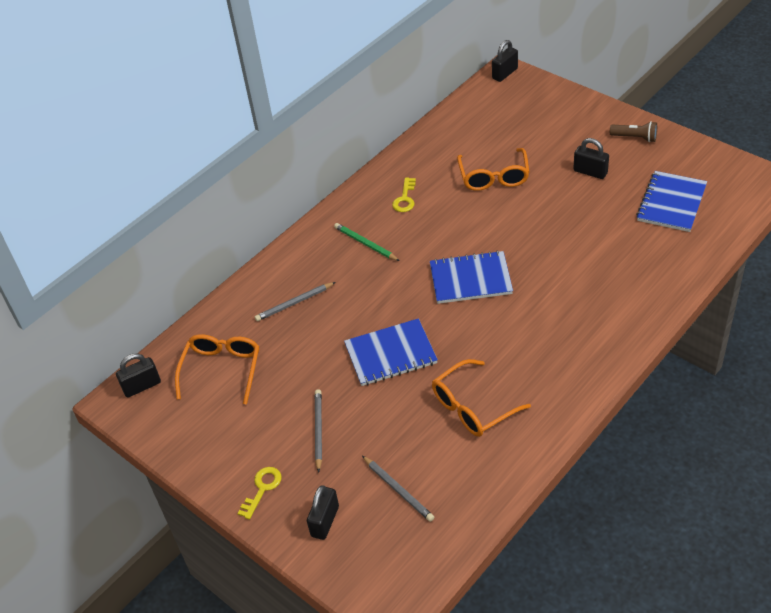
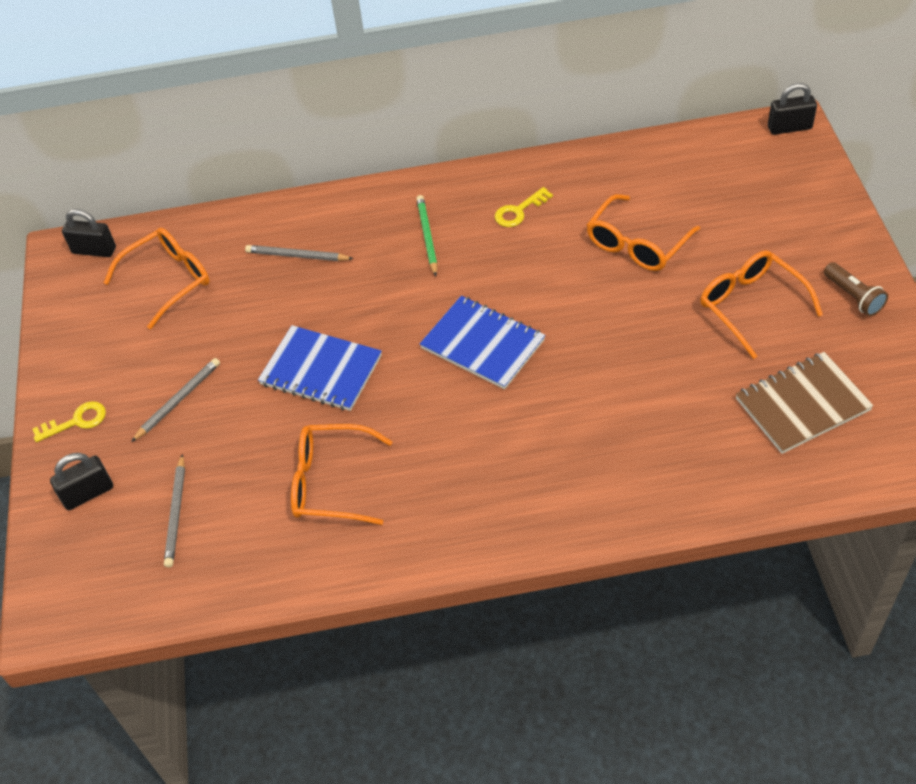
camera: 40 degrees right, 5 degrees up
(590, 172) = (750, 305): black padlock -> orange glasses
(671, 203) = (802, 404): blue notebook -> brown notebook

